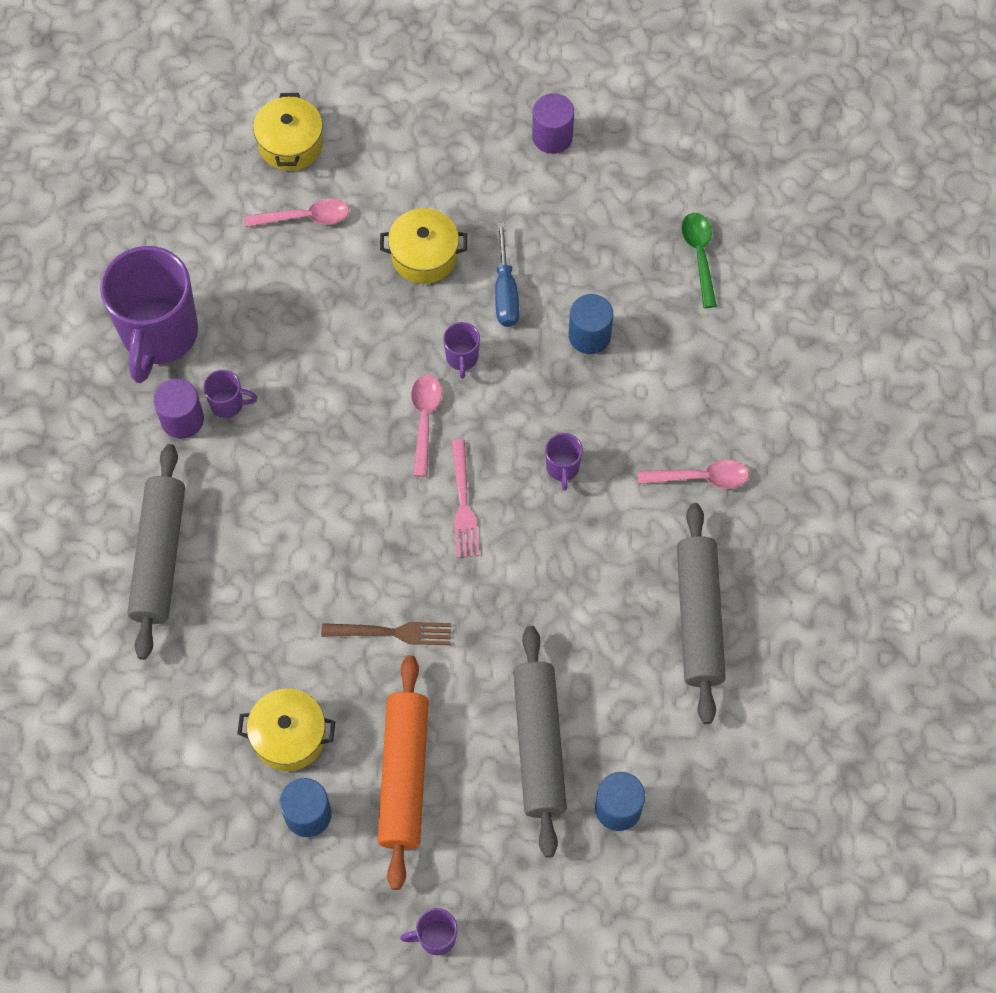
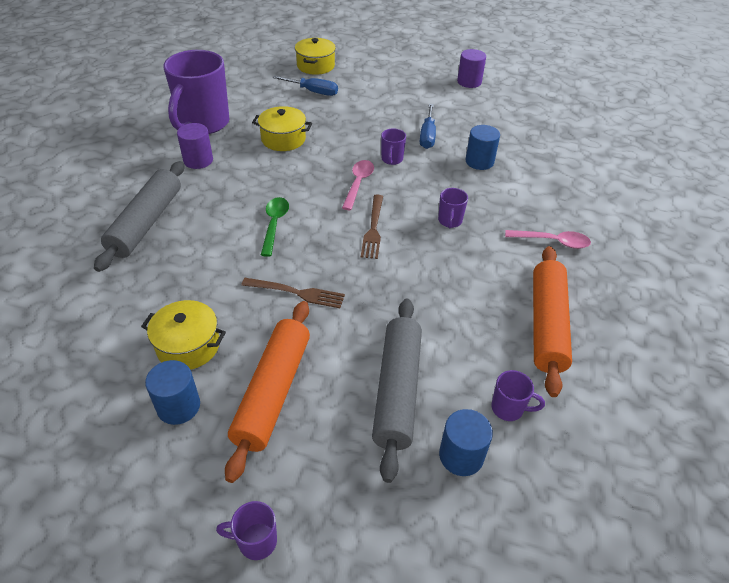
camera: 10 degrees right, 20 degrees down
(228, 404) = (231, 158): purple mug -> purple mug (508, 408)
(304, 217) = (313, 91): pink spoon -> blue screwdriver
(424, 256) = (380, 115): yellow pot -> yellow pot (283, 139)
(463, 503) = (373, 228): pink fork -> brown fork
(698, 617) = (546, 324): grey rolling pin -> orange rolling pin
(699, 256) = (557, 138): green spoon -> green spoon (274, 224)

